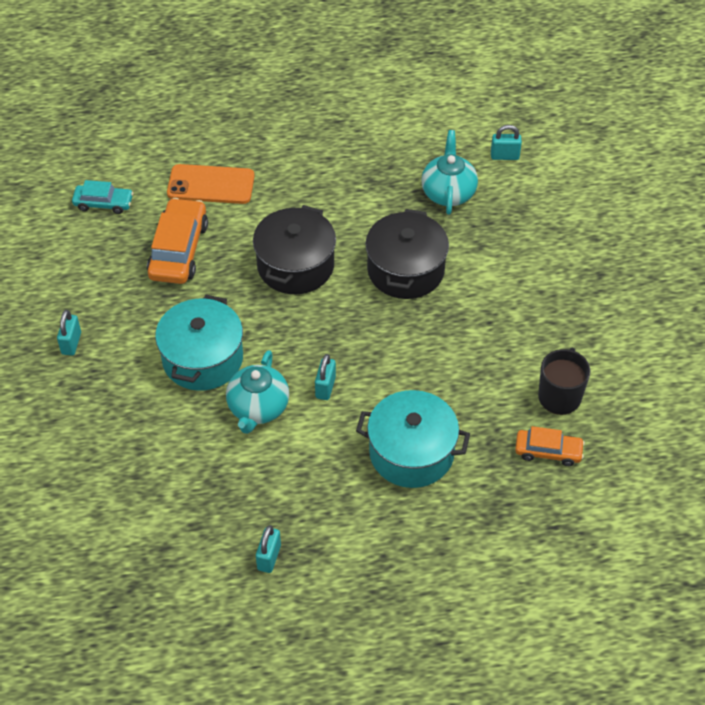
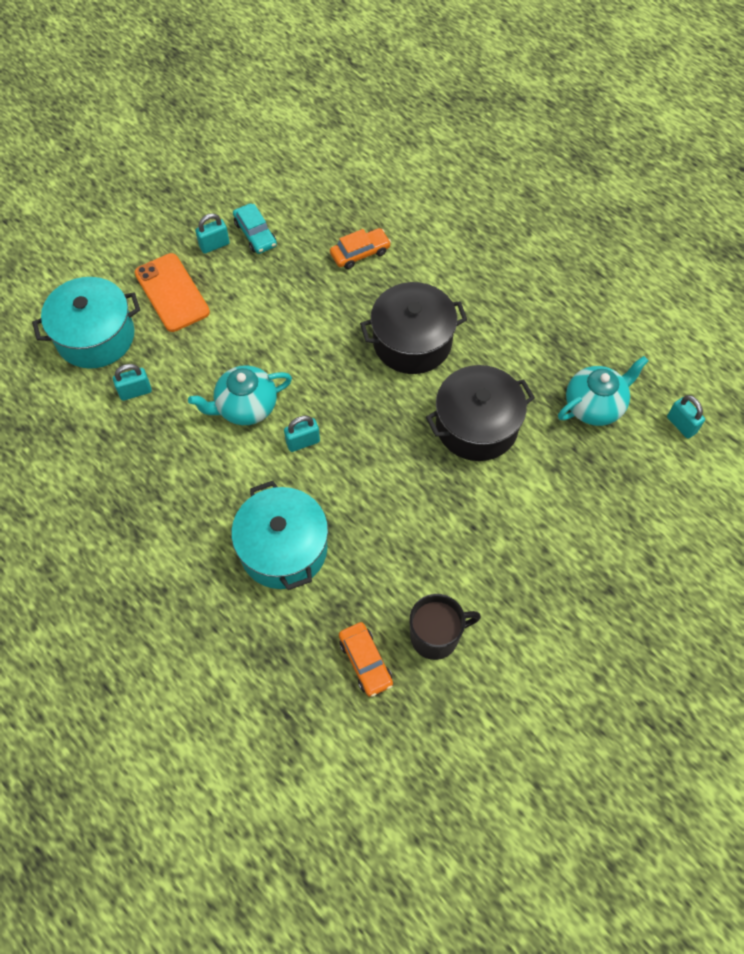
camera: 55 degrees right, 10 degrees up
(103, 203) = (365, 176): turquoise car -> turquoise car (255, 234)
(179, 250) = (360, 253): orange car -> orange car, size x0.59
(202, 359) = (265, 338): turquoise pot -> turquoise pot (95, 336)
(211, 184) = (446, 231): orange phone -> orange phone (172, 293)
(269, 557) = (107, 505): turquoise padlock -> turquoise padlock (135, 392)

